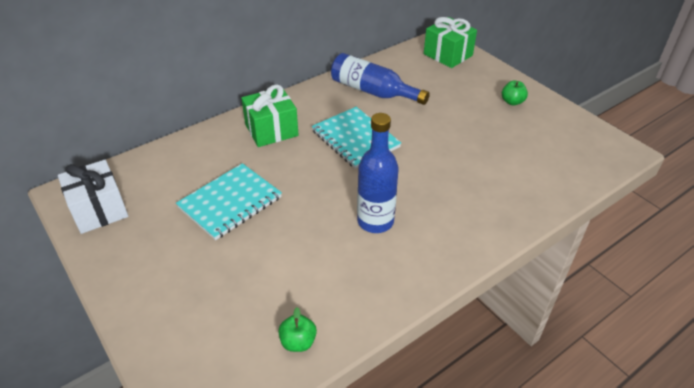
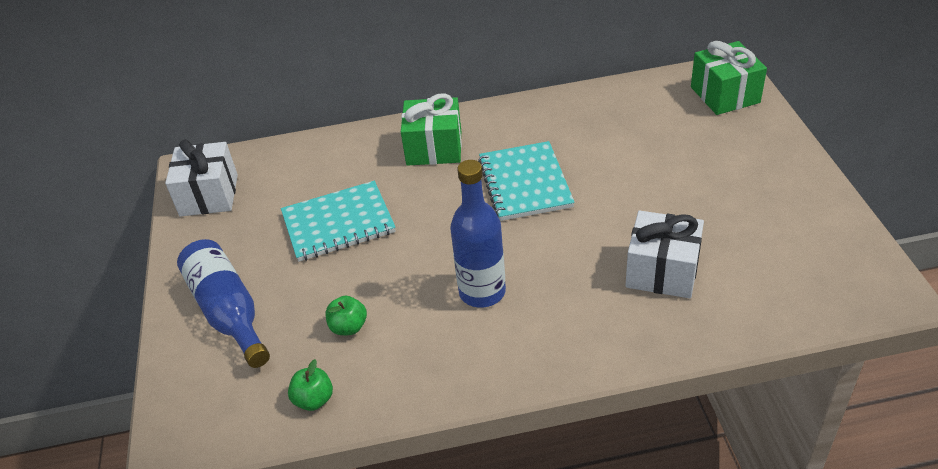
camera: 30 degrees right, 0 degrees up
(373, 91) = (587, 125): blue bottle -> blue bottle (228, 312)
(486, 173) = (662, 271): none -> white gift
(512, 102) = (771, 182): green apple -> green apple (349, 327)

